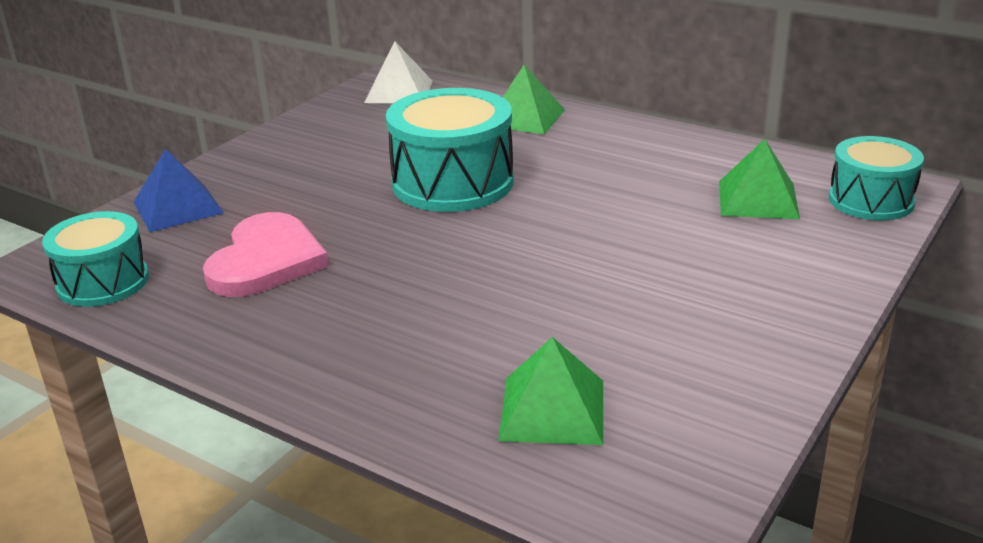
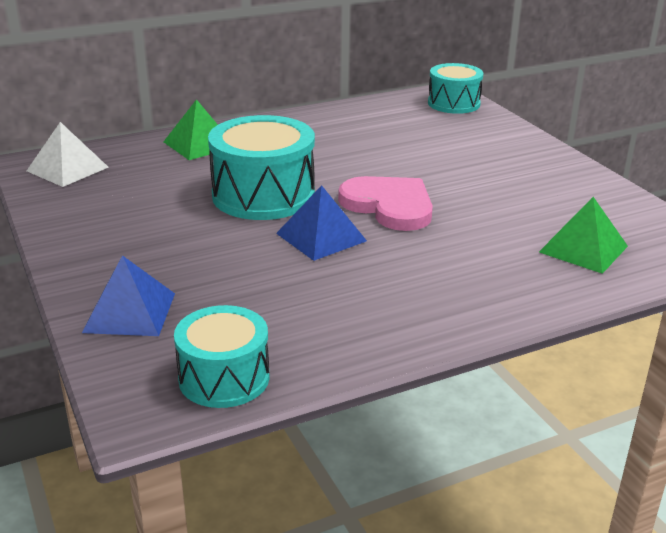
camera: 60 degrees left, 0 degrees up
(266, 261) = (286, 294): pink heart -> pink heart (389, 206)
(397, 239) = (321, 237): none -> blue pyramid
(758, 199) = (416, 125): green pyramid -> none

